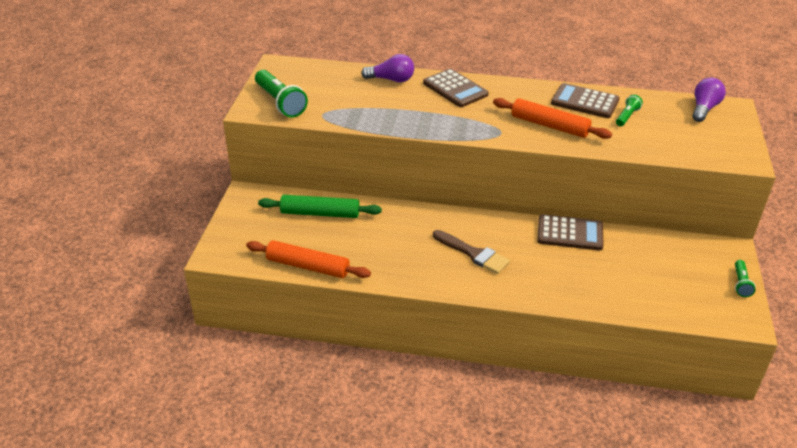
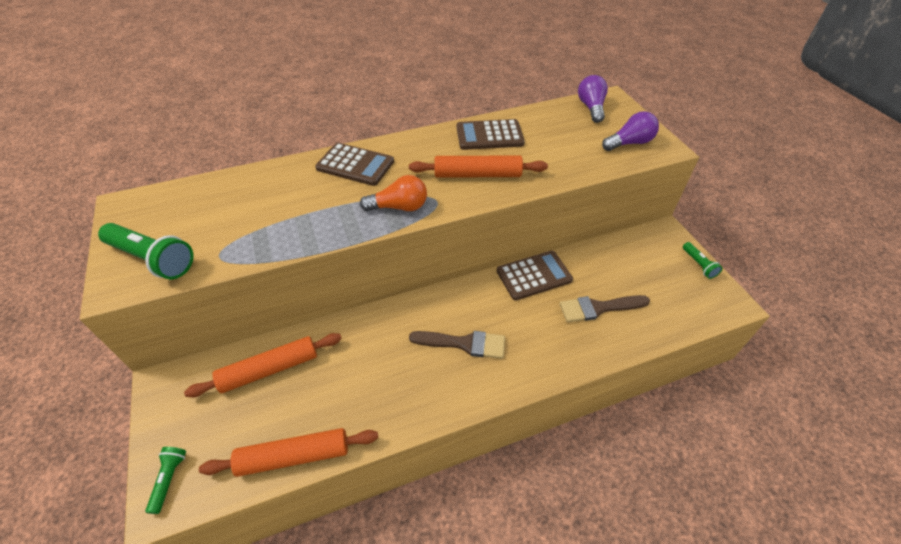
camera: 30 degrees left, 10 degrees up
(320, 213) = (269, 369): green rolling pin -> orange rolling pin
(391, 80) = (278, 177): purple light bulb -> purple light bulb (629, 143)
(468, 127) = (399, 207): none -> orange light bulb
(609, 276) = (598, 308): none -> brown brush
(627, 116) = (537, 138): green flashlight -> green flashlight (169, 480)

